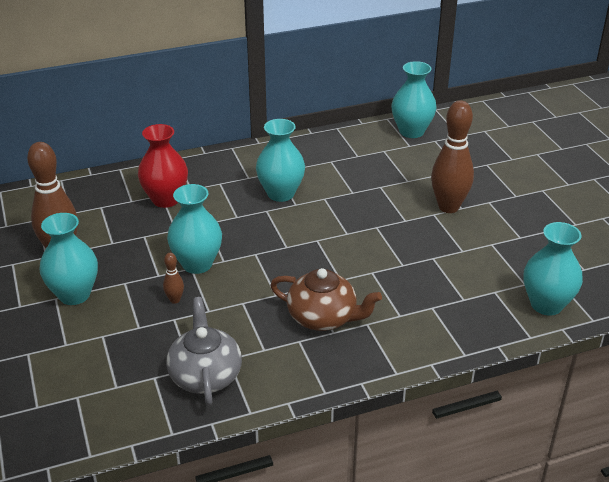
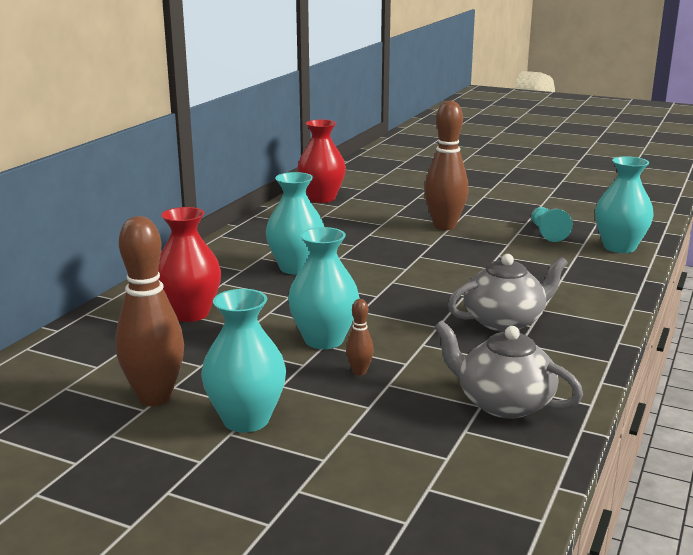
camera: 45 degrees left, 15 degrees down
(323, 317) = (505, 321): brown teapot -> grey teapot
(411, 131) = (321, 198): turquoise vase -> red vase
(516, 257) = (547, 233): none -> turquoise pawn

